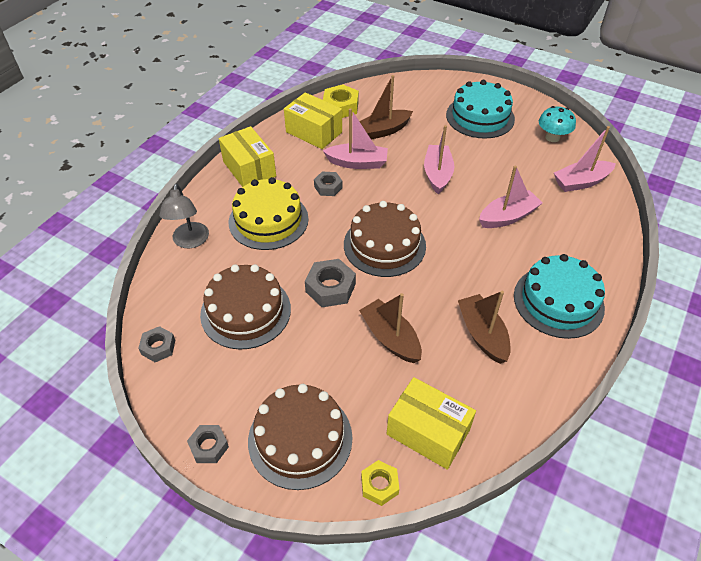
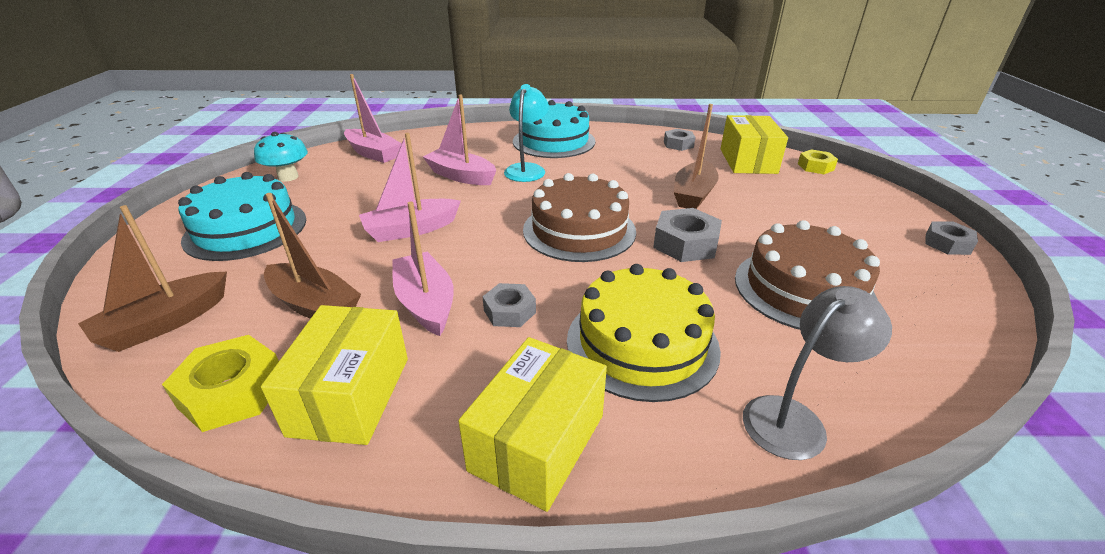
camera: 120 degrees left, 15 degrees down
(158, 347) = (960, 336): grey nut -> grey nut (678, 144)
(300, 438) = (850, 204): brown cake -> none
(482, 334) = (629, 160): brown boat -> brown boat (165, 323)
(500, 257) = (527, 169): none -> turquoise lamp

